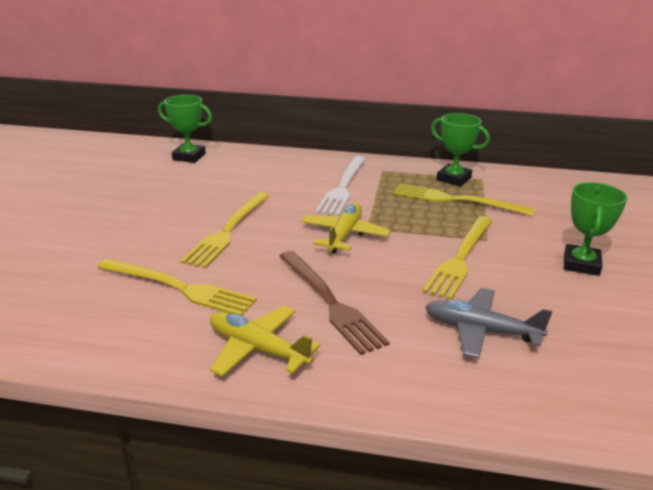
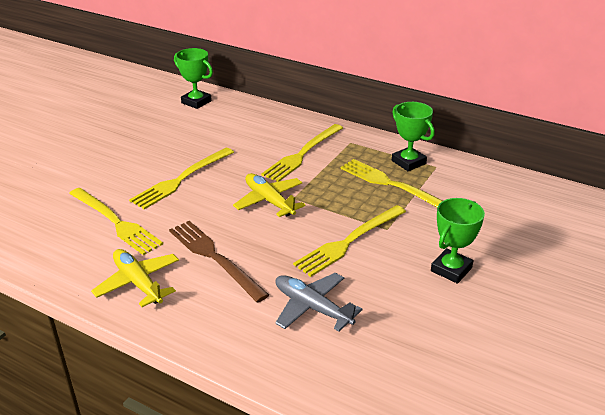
camera: 20 degrees right, 5 degrees up
(329, 302) = (215, 258): brown fork -> brown fork turned 150 degrees clockwise
(343, 187) = (302, 154): white fork -> yellow fork
(344, 235) = (269, 201): yellow plane -> yellow plane turned 75 degrees counterclockwise

